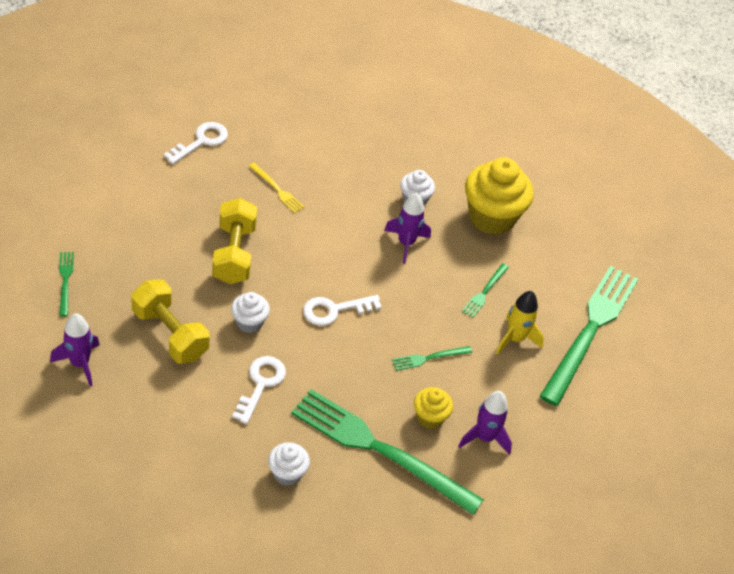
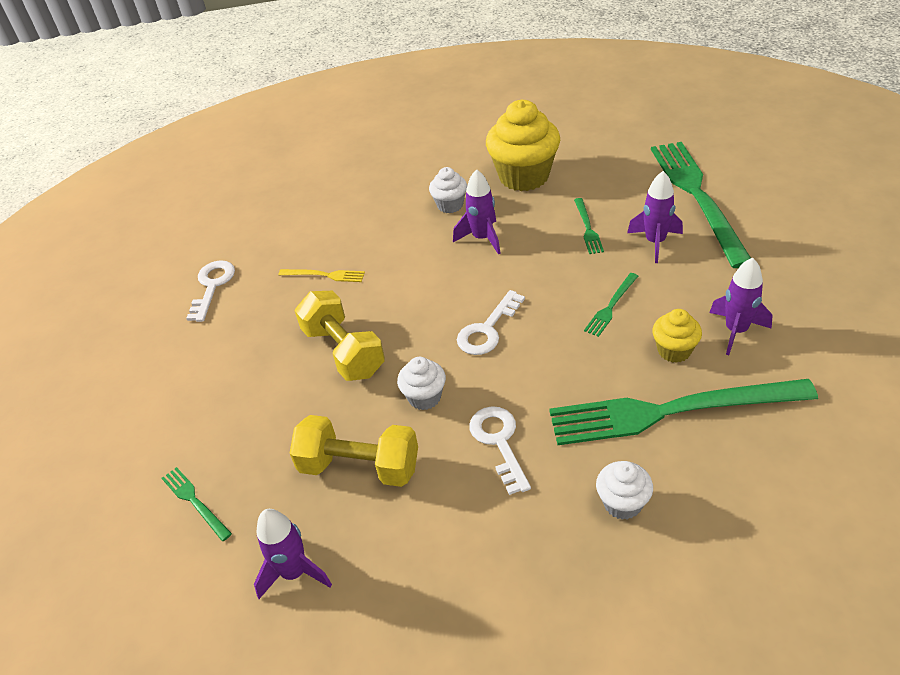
camera: 25 degrees left, 5 degrees down
(515, 339) = (655, 242): yellow rocket -> purple rocket

